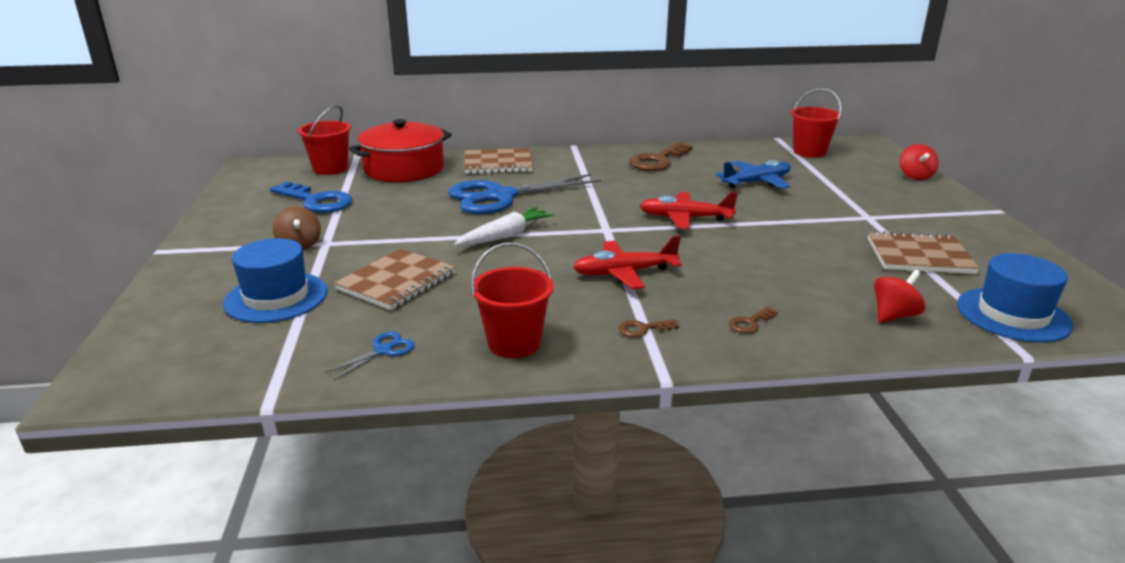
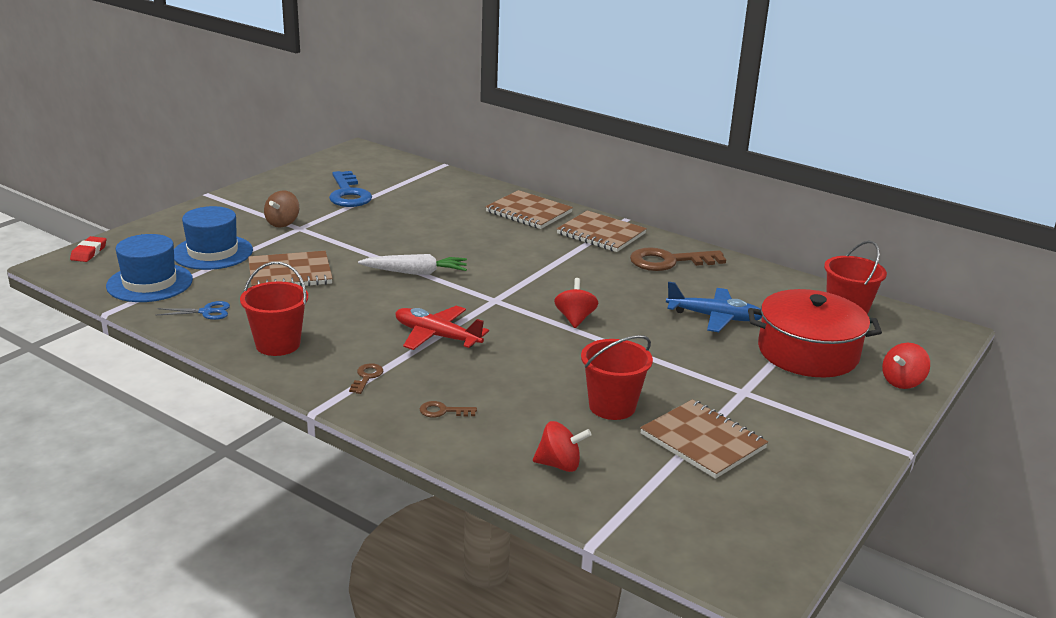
camera: 40 degrees right, 0 degrees up
(114, 359) = (89, 252): none -> red eraser
(330, 169) = (403, 171): red bucket -> red bucket (612, 406)
(404, 169) = (451, 190): red pot -> red pot (808, 352)
(500, 196) = (473, 241): blue scissors -> none
(578, 160) = (601, 234): none -> brown notebook
(643, 329) = (367, 377): brown key -> brown key turned 75 degrees clockwise
(684, 218) = (575, 319): red plane -> red spinning top
(1013, 315) = (661, 519): blue hat -> blue hat (149, 283)

